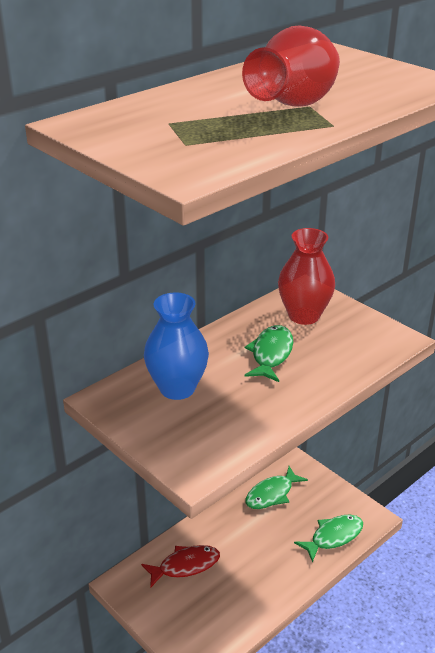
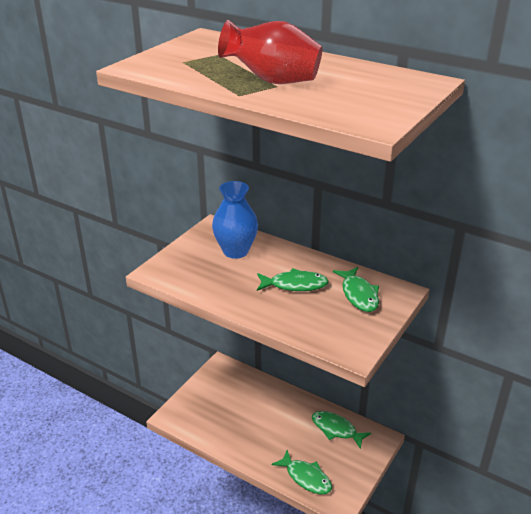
camera: 75 degrees right, 0 degrees up
(185, 566) = (245, 393): red fish -> none
(304, 316) = (359, 295): red vase -> green fish

